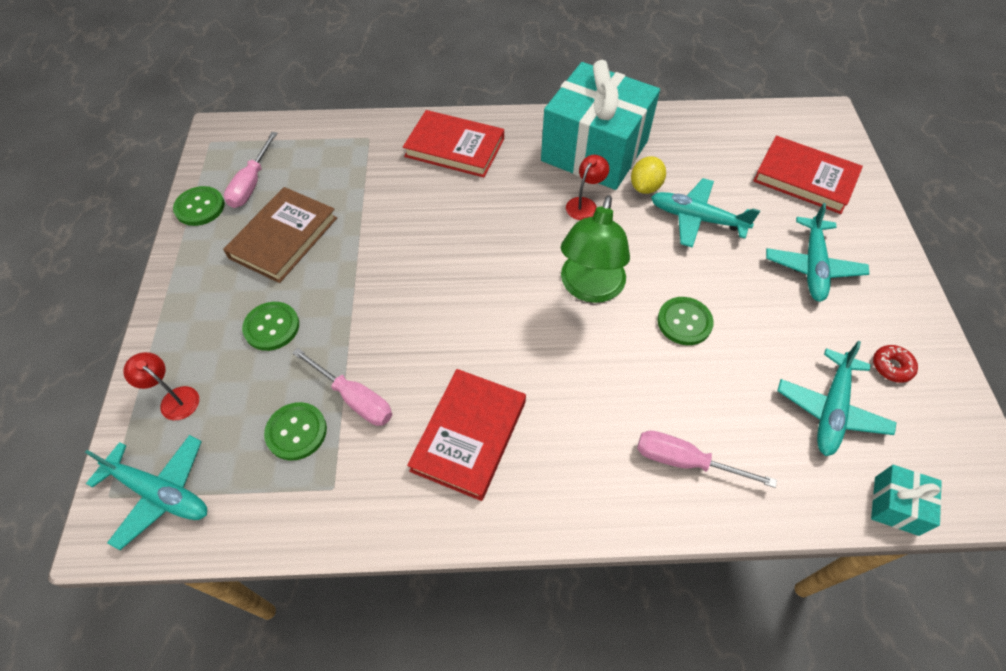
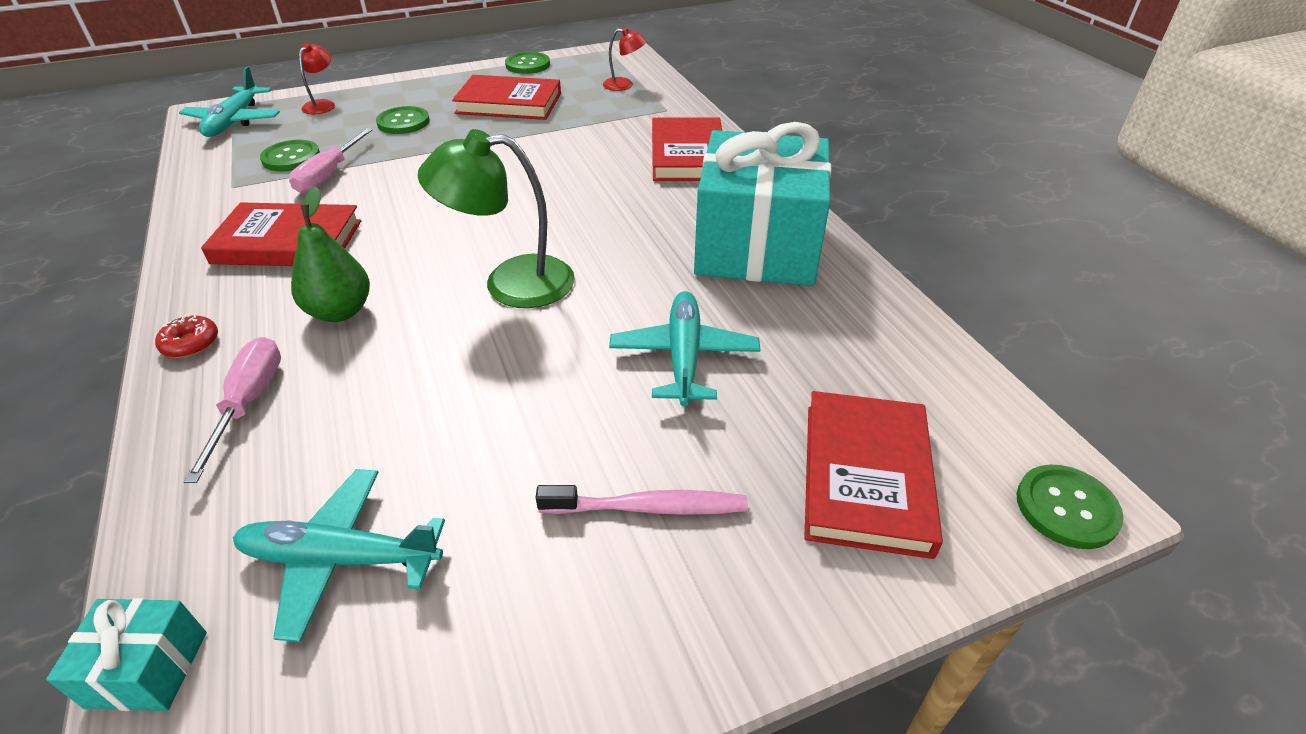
camera: 70 degrees right, 15 degrees down
(251, 184) = (567, 76): pink screwdriver -> none
(283, 238) = (509, 103): brown book -> red book
(584, 204) = (653, 255): red lamp -> red lamp (624, 85)
(590, 399) = (340, 311): none -> green pear
(645, 187) = (718, 299): yellow lemon -> none
(684, 322) = (479, 371): green button -> green button (1066, 508)
(812, 266) = (648, 508): turquoise plane -> pink toothbrush
(891, 367) = (445, 649): red donut -> red donut (191, 343)

